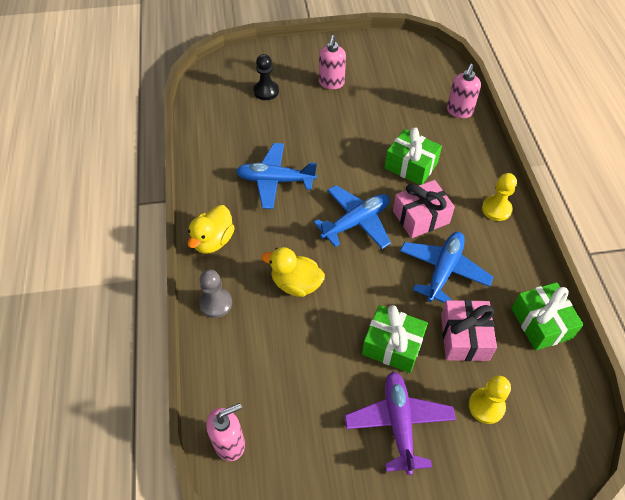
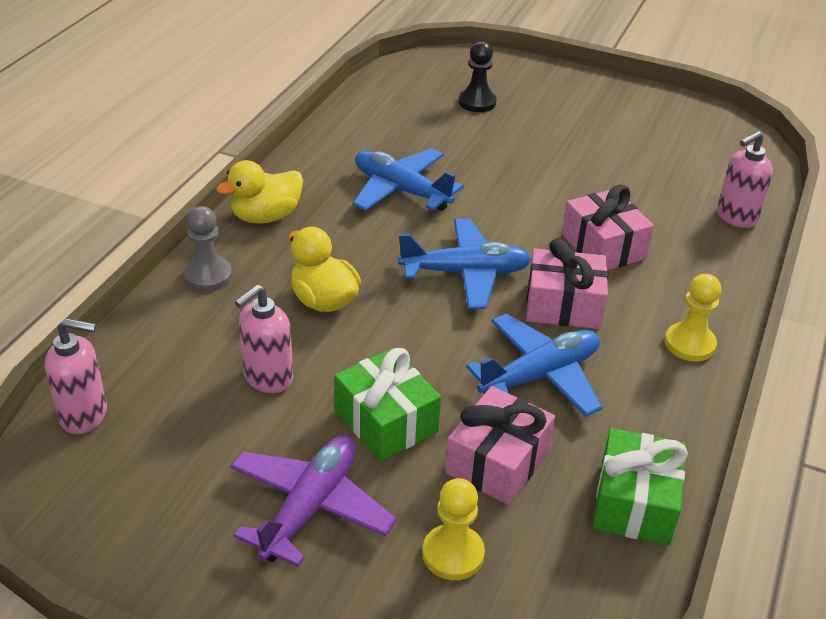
camera: 30 degrees right, 15 degrees down
(331, 83) = (573, 124): pink soap dispenser -> pink soap dispenser (268, 378)
(411, 166) = (603, 246): green gift -> pink gift

